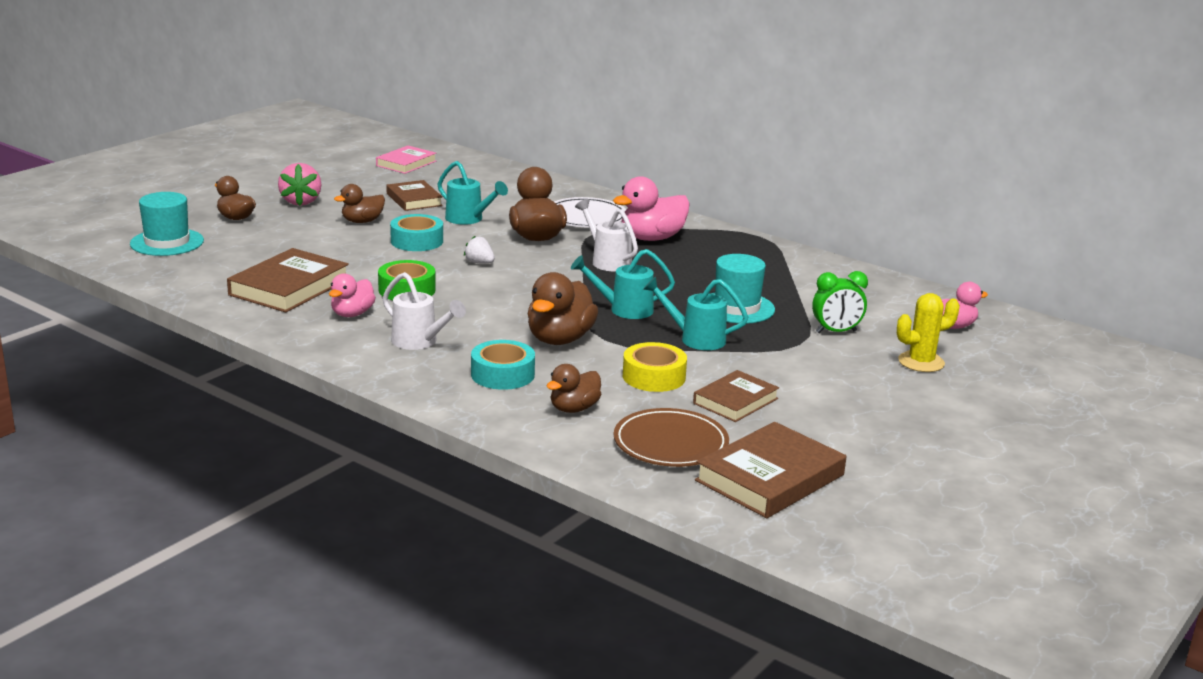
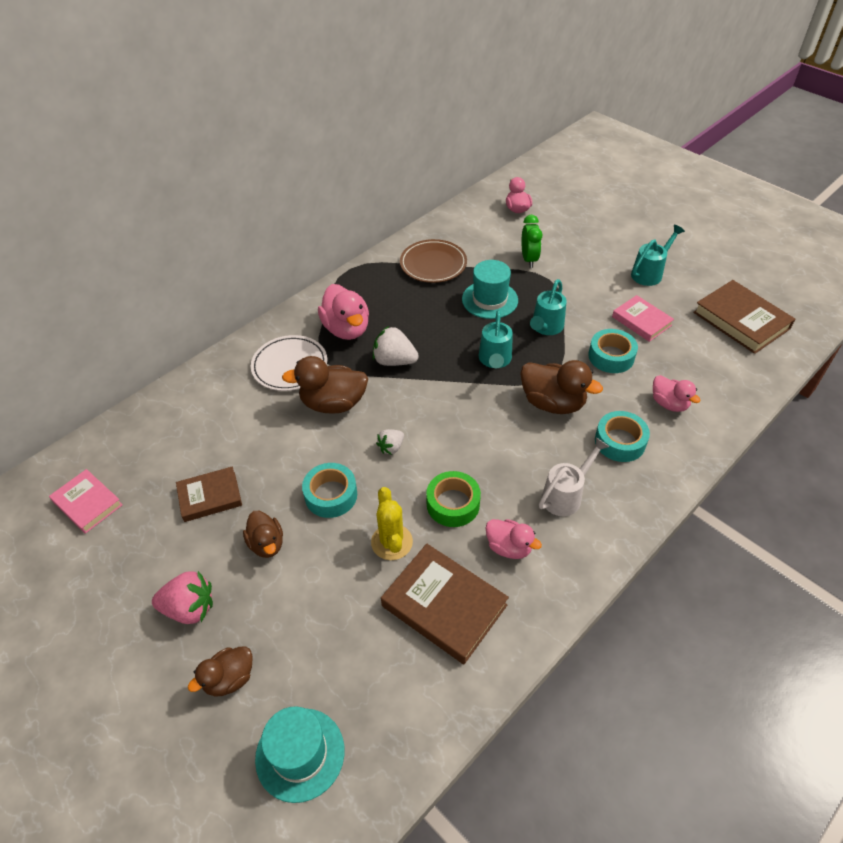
camera: 80 degrees left, 25 degrees up
(468, 219) = (278, 452): turquoise watering can -> turquoise watering can (649, 273)
(574, 409) = (669, 403): brown duck -> pink duck
(607, 261) = (394, 361): white watering can -> white strawberry
(654, 377) = (611, 356): yellow tape -> turquoise tape
(670, 443) = (709, 359): brown plate -> brown plate (433, 264)
(735, 401) = (641, 321): brown book -> pink book
(921, 362) = (572, 232): yellow cactus -> yellow cactus (391, 542)

